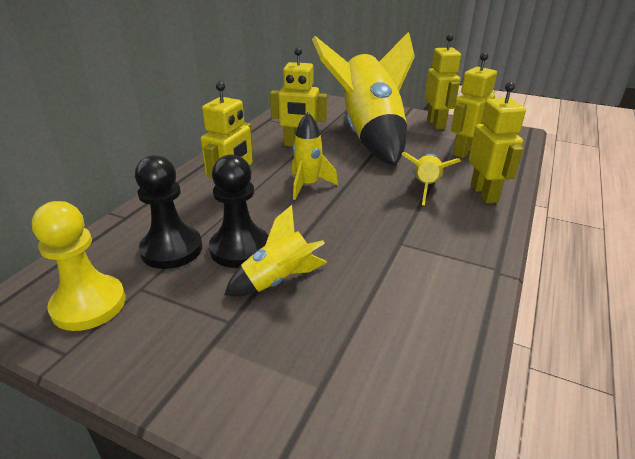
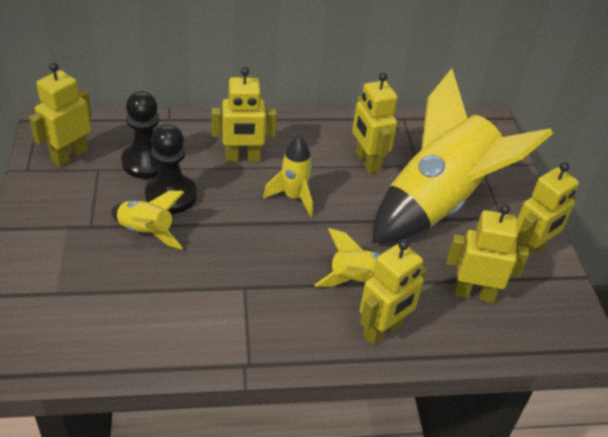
camera: 55 degrees right, 10 degrees up
(89, 305) = (69, 156): yellow pawn -> yellow robot

